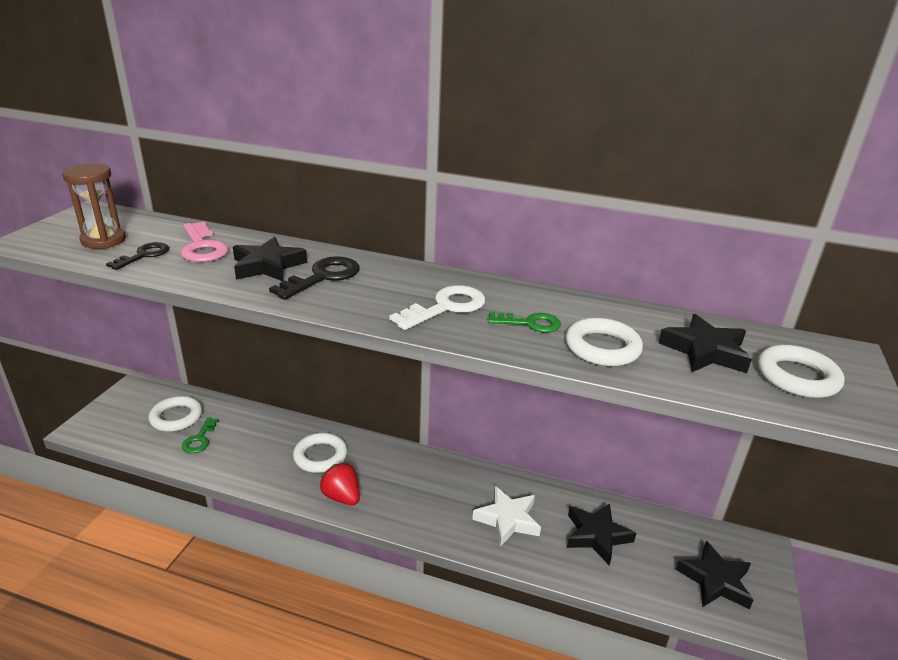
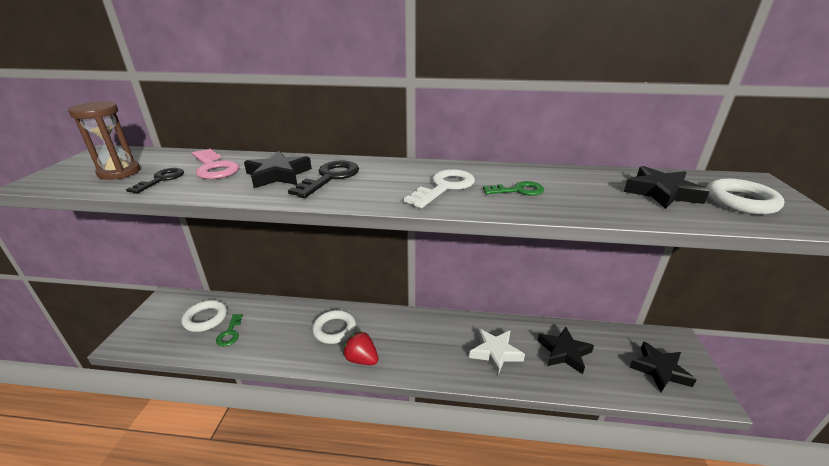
camera: 10 degrees left, 0 degrees up
(602, 348) = (586, 200): white ring -> none

